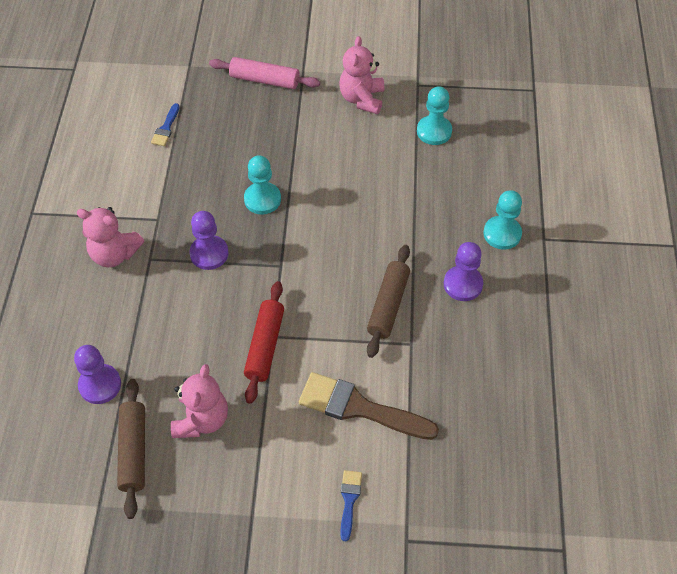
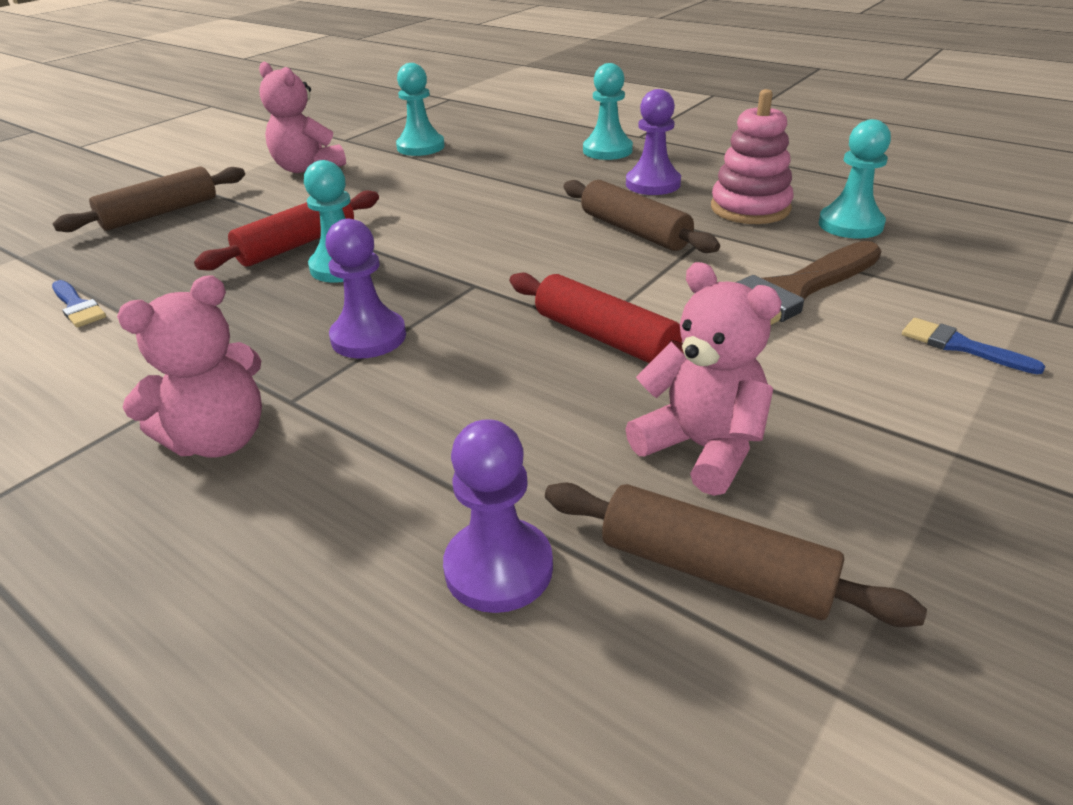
camera: 55 degrees left, 20 degrees down
(265, 80) = (160, 213): pink rolling pin -> brown rolling pin
(272, 164) = (297, 244): none -> red rolling pin
(460, 351) = (750, 208): none -> pink stacking toy
(471, 412) = (850, 225): none -> turquoise pawn

